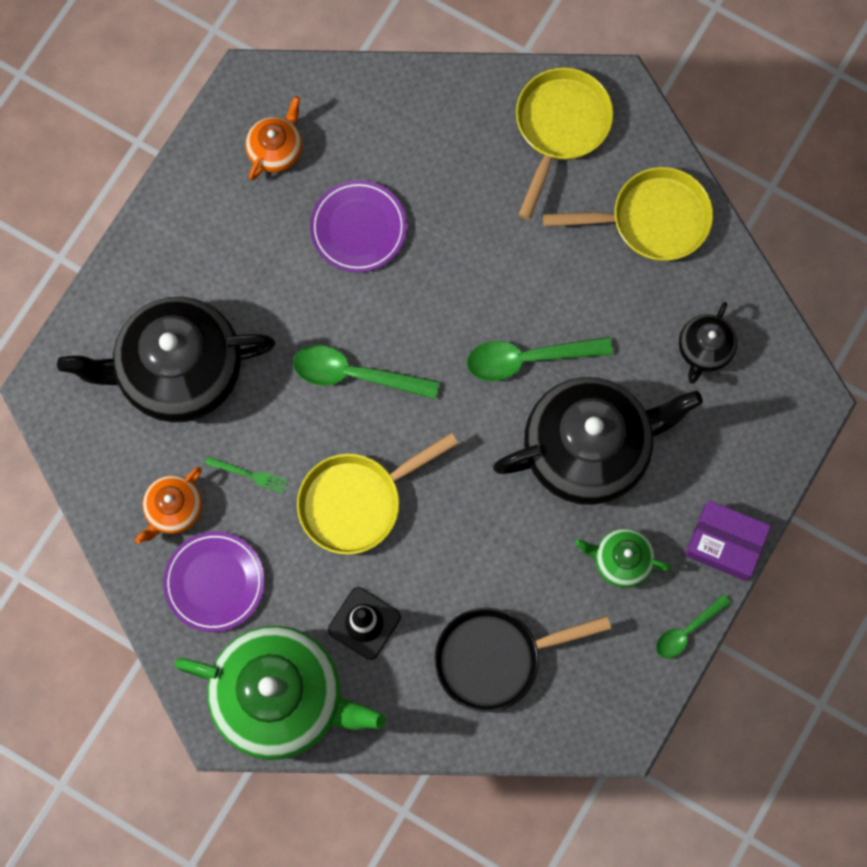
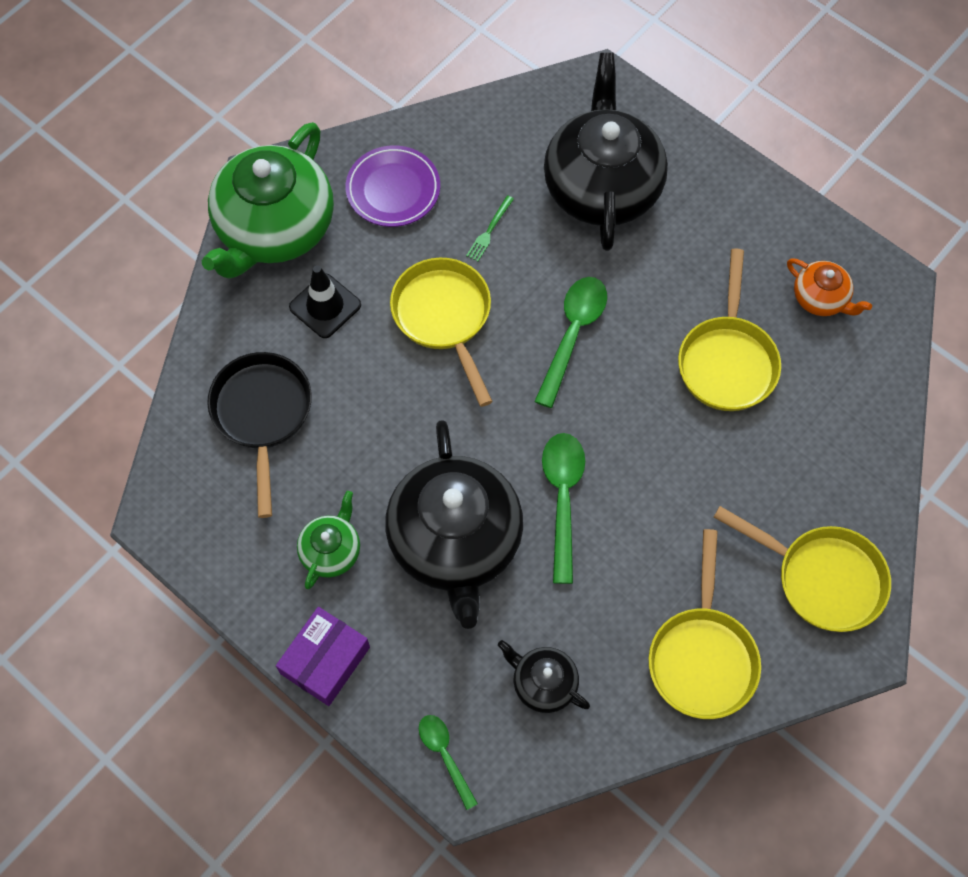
camera: 100 degrees right, 10 degrees down
(174, 509) = (468, 166): orange teapot -> none
(358, 228) = (727, 361): purple plate -> yellow pan
(687, 631) = (243, 602): green spoon -> green spoon (445, 755)

